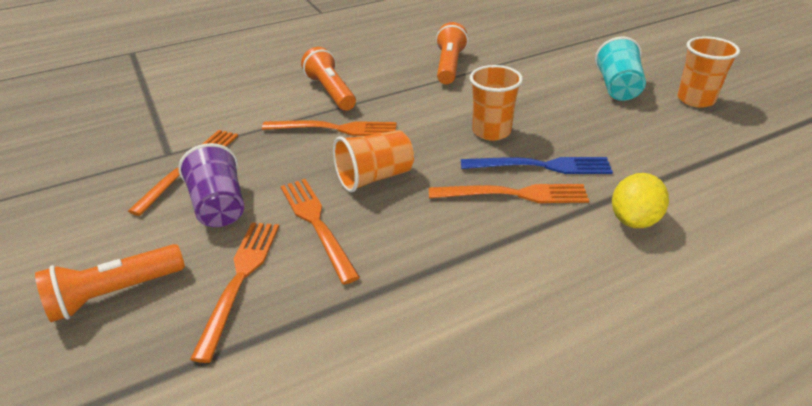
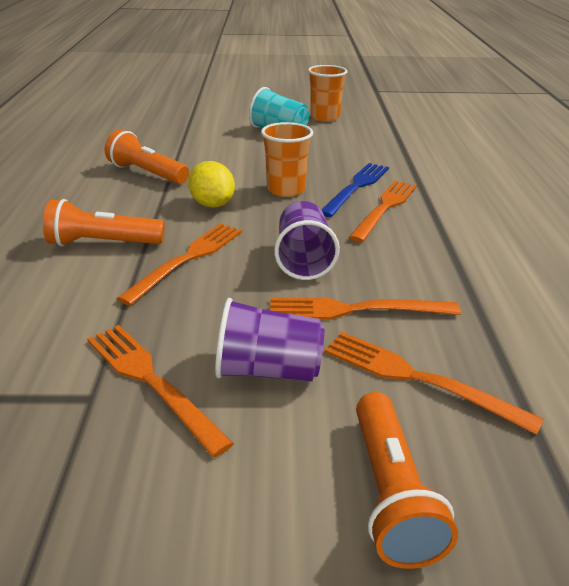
camera: 65 degrees left, 5 degrees down
(374, 177) = (303, 260): orange cup -> purple cup
(634, 220) = (447, 180): yellow lemon -> yellow lemon (212, 204)

